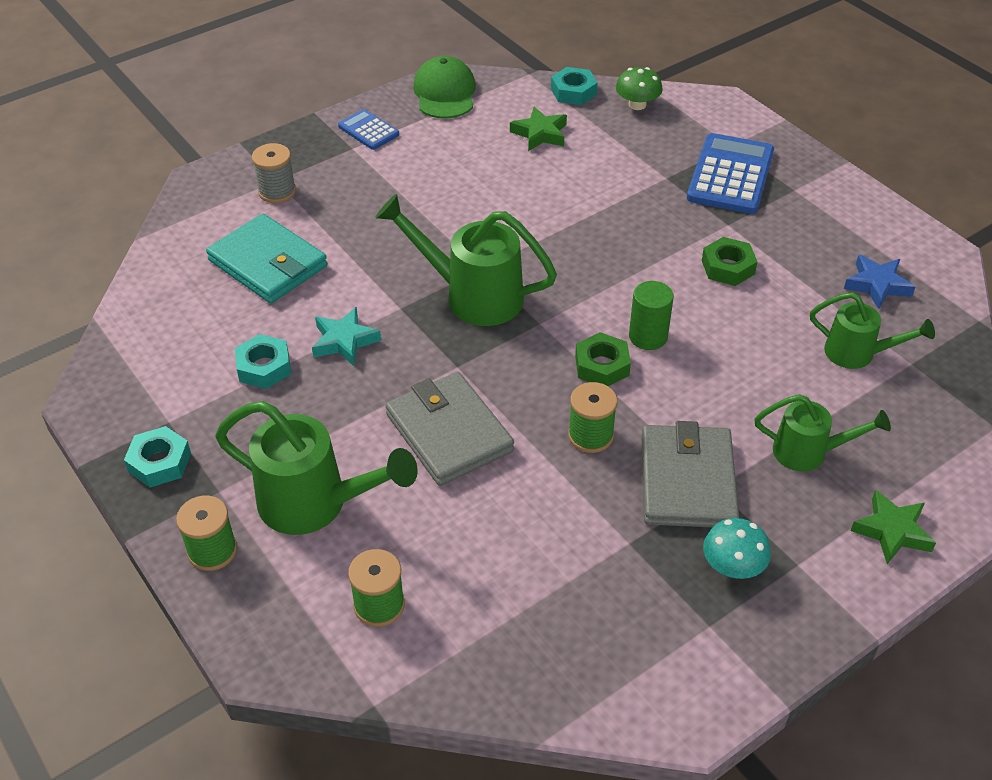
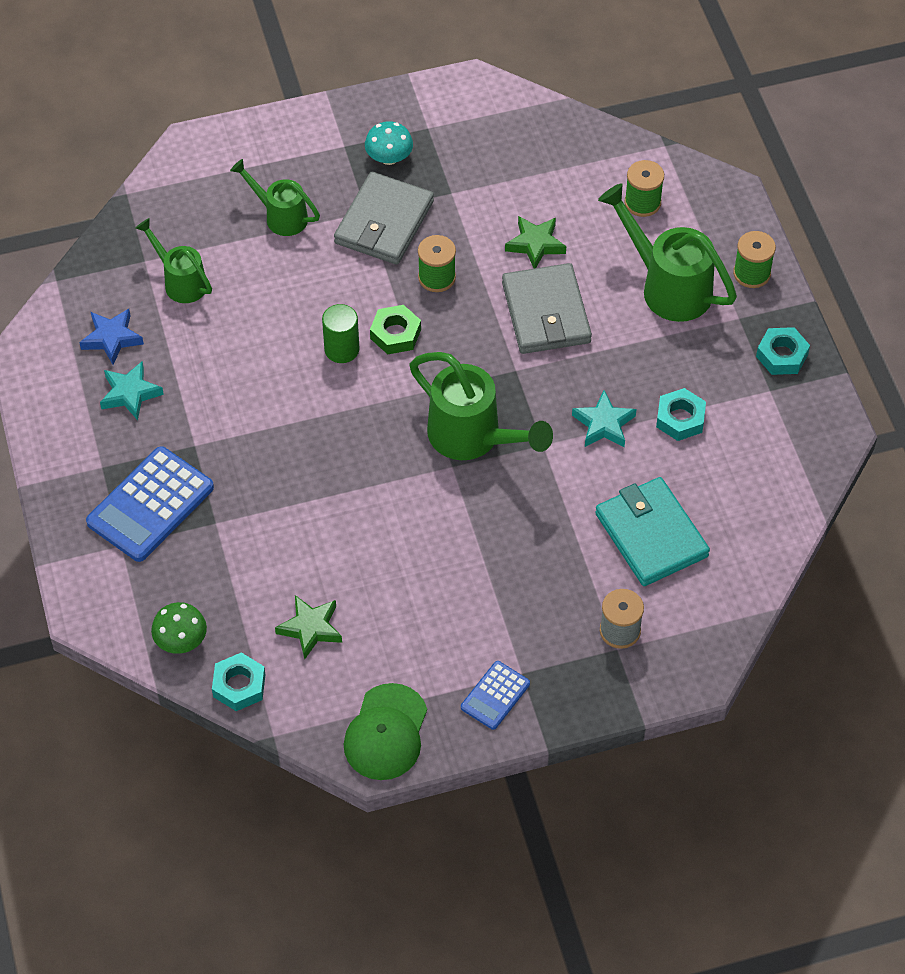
camera: 160 degrees left, 10 degrees up
(368, 130) = (495, 695): blue calculator -> blue calculator turned 60 degrees clockwise
(728, 267) = (228, 397): green nut -> none
(819, 246) = (130, 393): none -> turquoise star
(892, 531) = (264, 147): green star -> green star (535, 244)

